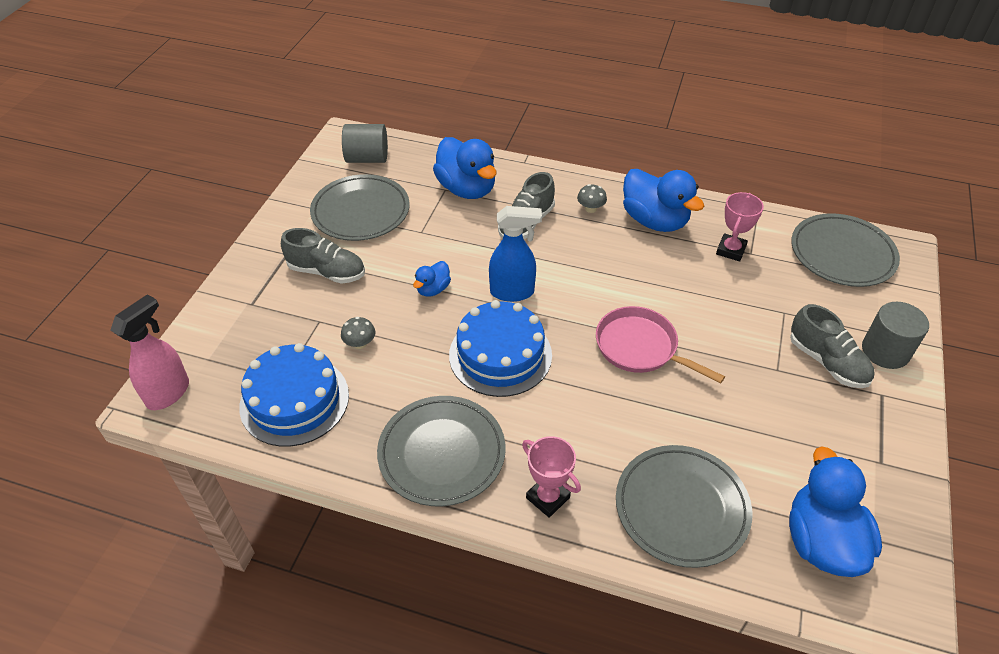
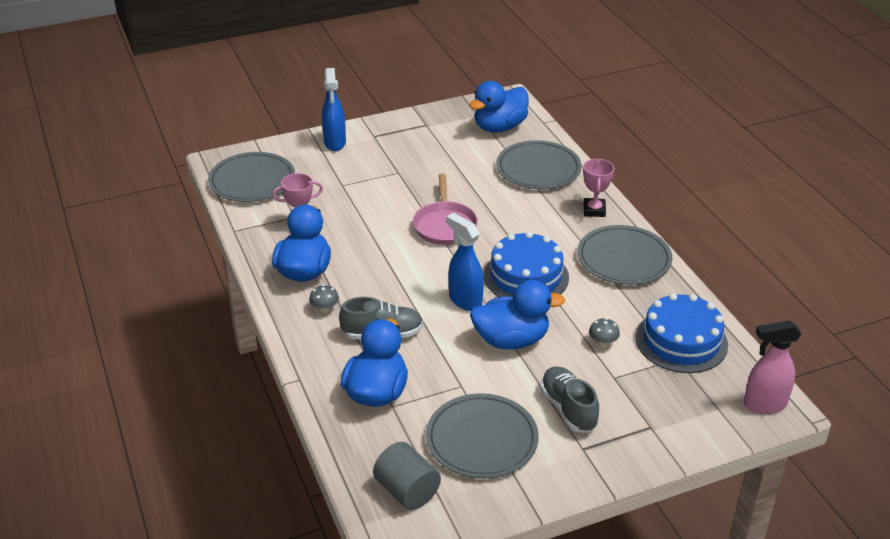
camera: 130 degrees left, 10 degrees down
(433, 289) = (511, 340): blue duck -> blue duck, size x2.02
(827, 362) = (369, 158): grey shoe -> none
(885, 351) = (335, 143): grey cylinder -> blue spray bottle

